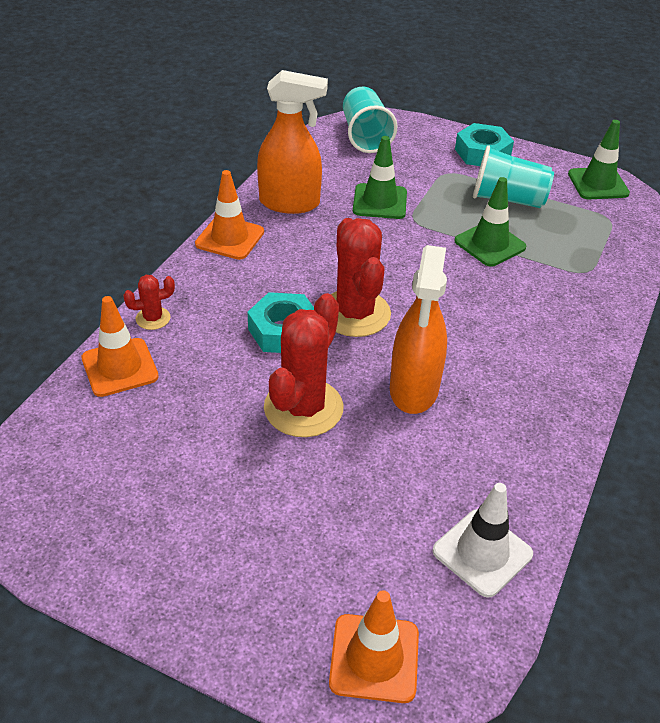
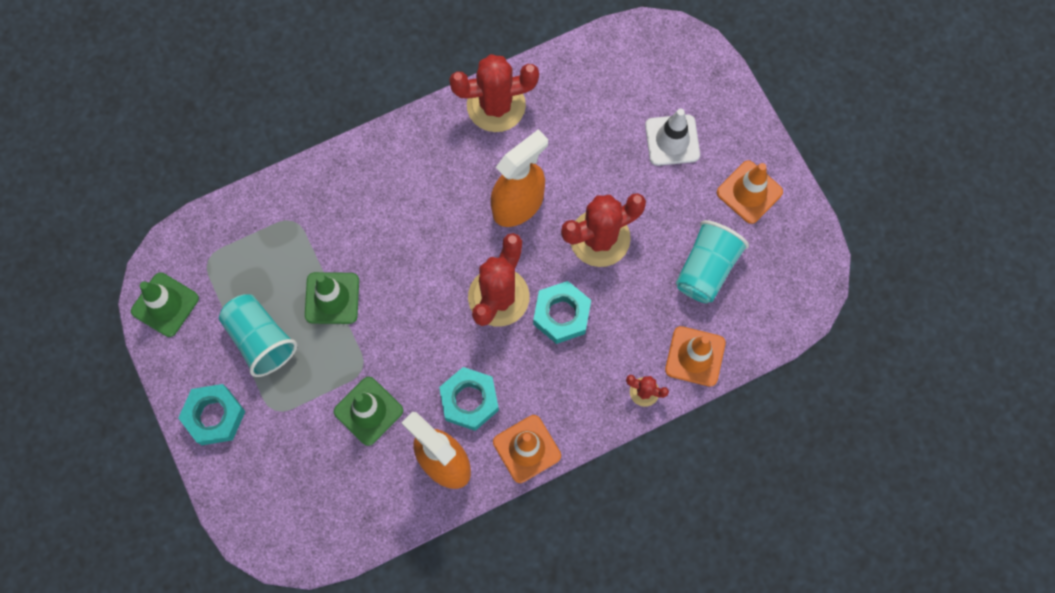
camera: 140 degrees left, 30 degrees up
(307, 242) = (469, 400): none -> turquoise nut
(365, 136) = (293, 519): turquoise cup -> turquoise cup (706, 268)
(374, 658) = (681, 66): orange traffic cone -> orange traffic cone (749, 192)
(482, 552) = (580, 78): white traffic cone -> white traffic cone (672, 140)
(536, 462) = (496, 105): none -> red cactus

